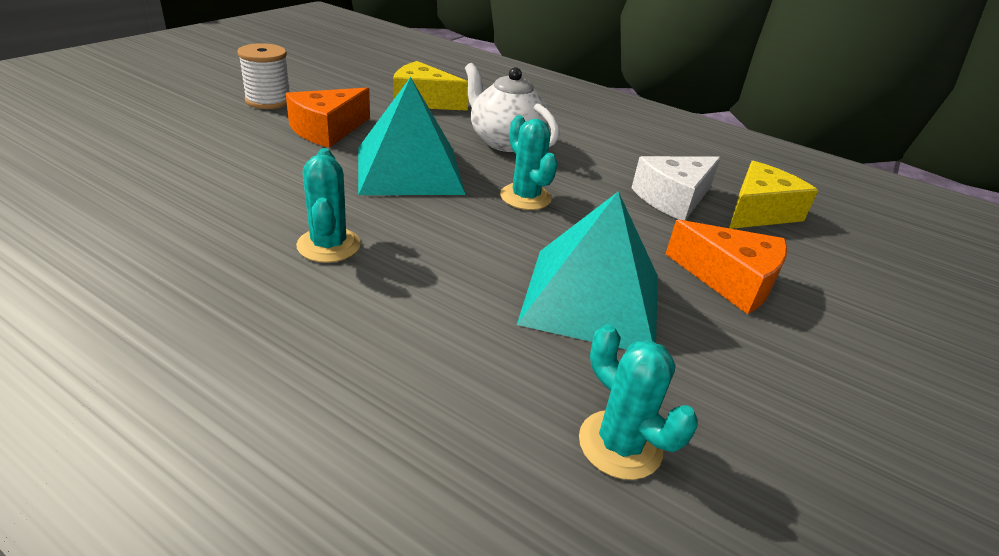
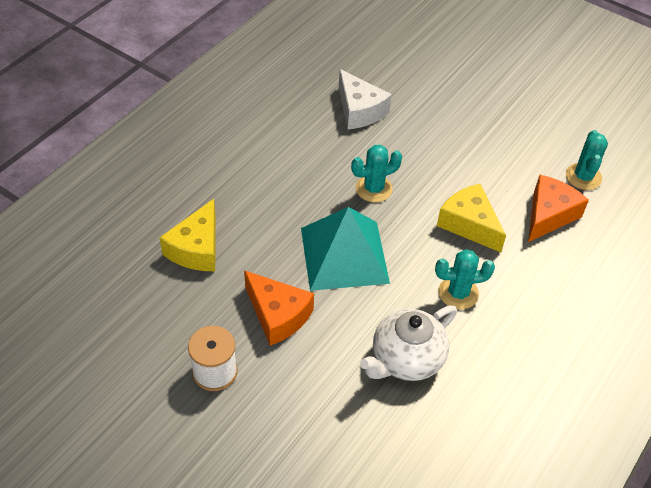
camera: 85 degrees left, 15 degrees up
(505, 141) = (280, 193): white teapot -> white teapot (406, 359)
(592, 298) = (483, 170): turquoise pyramid -> none
(620, 444) = (583, 177): turquoise cactus -> turquoise cactus turned 45 degrees counterclockwise
(730, 280) = (452, 108): orange cheese -> orange cheese (549, 215)
(759, 212) = (369, 72): yellow cheese -> yellow cheese (469, 224)

